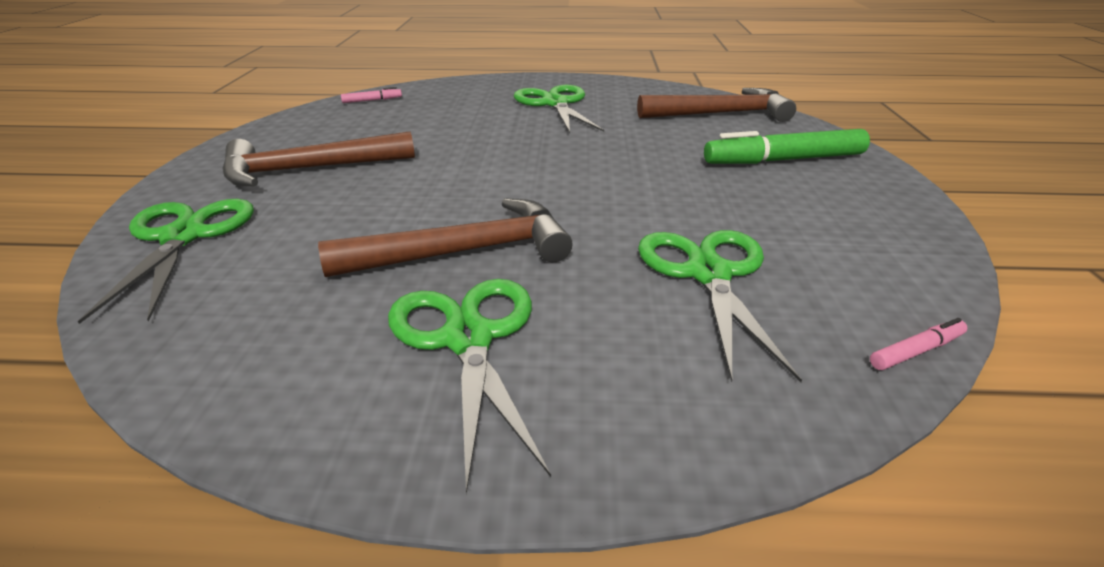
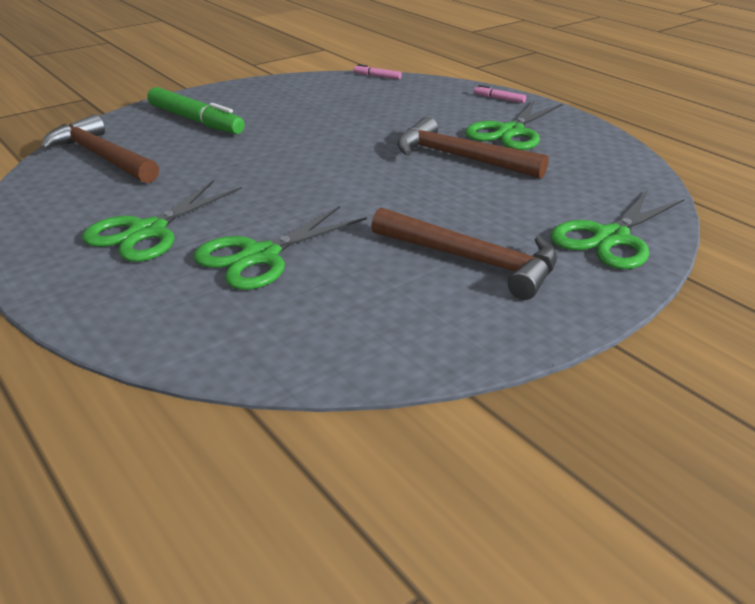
camera: 130 degrees left, 0 degrees up
(372, 100) = (269, 350): pink marker -> pink marker (499, 99)
(708, 273) = (379, 109): green scissors -> green scissors (259, 256)

